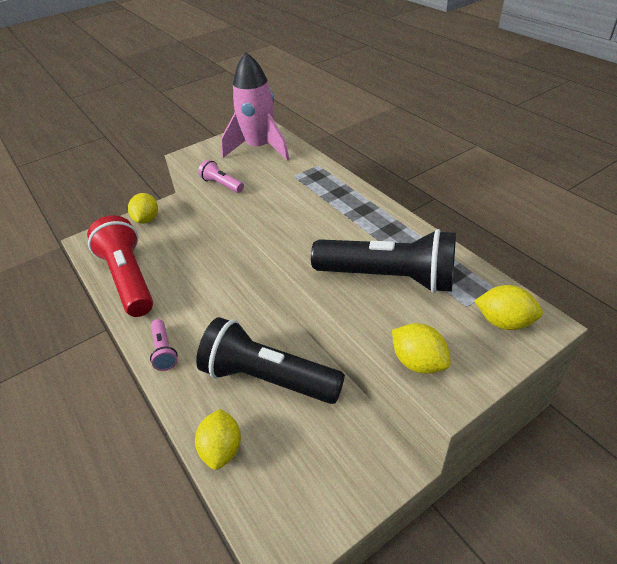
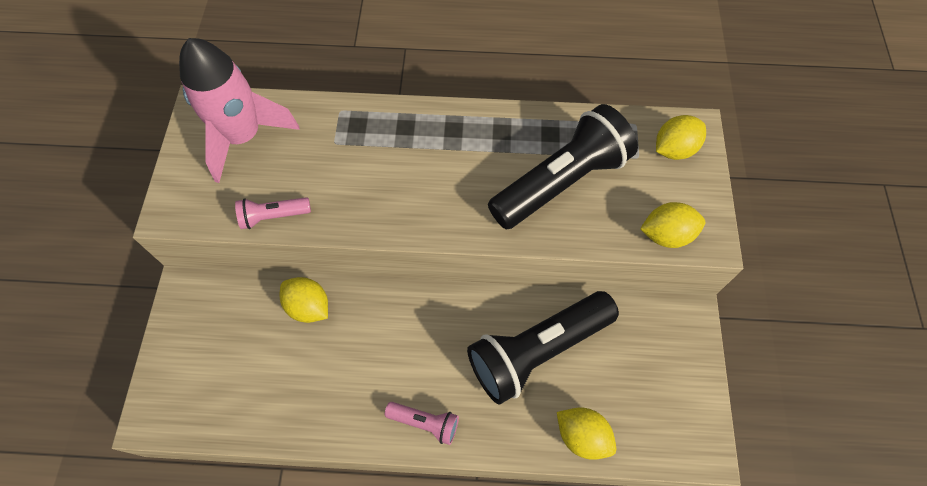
camera: 55 degrees left, 20 degrees up
(129, 278) = (277, 402): red flashlight -> none
(147, 219) = (184, 326): yellow lemon -> yellow lemon (308, 307)

